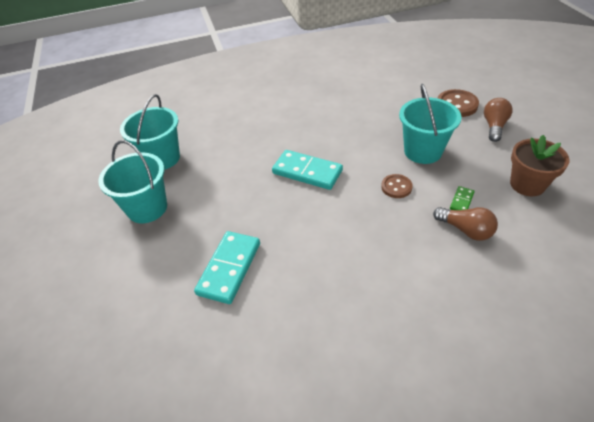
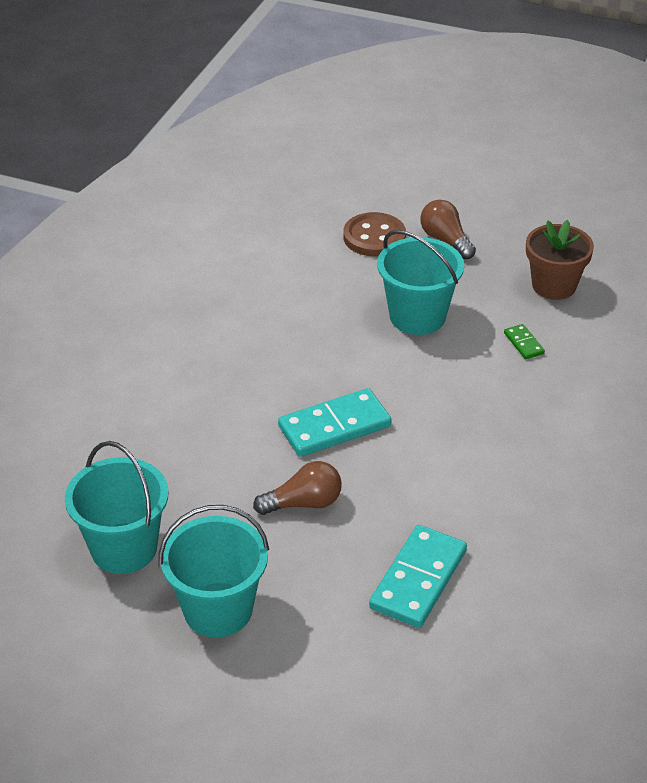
camera: 55 degrees left, 5 degrees down
(229, 268) = (418, 579): turquoise domino -> turquoise domino turned 60 degrees clockwise
(396, 187) = (448, 374): brown button -> none
(465, 230) = (563, 369): brown light bulb -> brown light bulb (303, 503)

